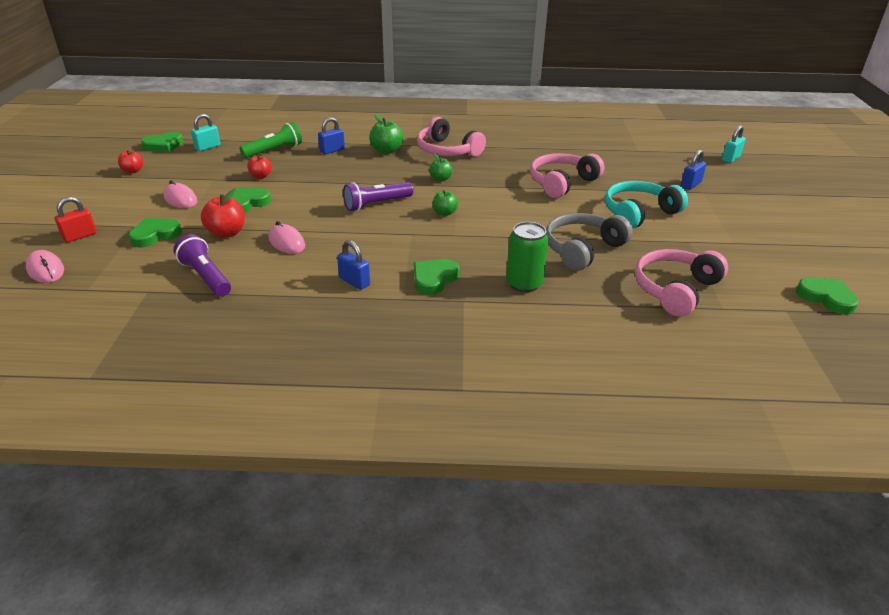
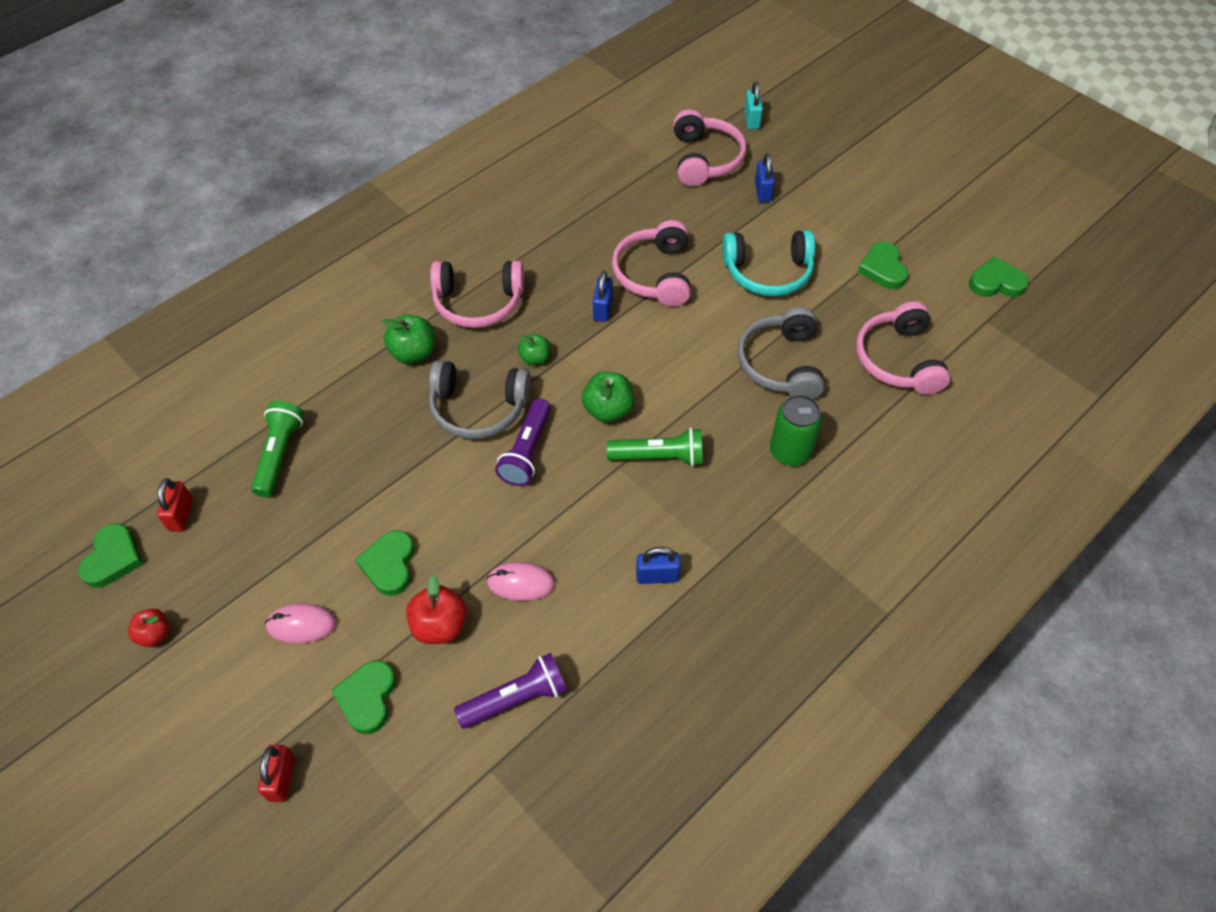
camera: 45 degrees left, 20 degrees up
(46, 270) = (333, 852): pink mouse -> none
(206, 277) = (516, 699): purple flashlight -> purple flashlight turned 150 degrees clockwise
(207, 147) = (181, 515): turquoise padlock -> red padlock
(261, 176) = (335, 511): red apple -> none
(332, 150) = (350, 400): blue padlock -> blue padlock (602, 309)
(382, 180) = (478, 408): none -> grey headphones
(434, 279) = (715, 510): green heart -> green heart (883, 269)
(440, 243) = (659, 457): none -> green flashlight
(444, 213) = (608, 410): green apple -> green apple, size x1.55
(638, 213) = (768, 272): turquoise headphones -> turquoise headphones turned 105 degrees counterclockwise
(670, 159) = (705, 159): none -> pink headphones

